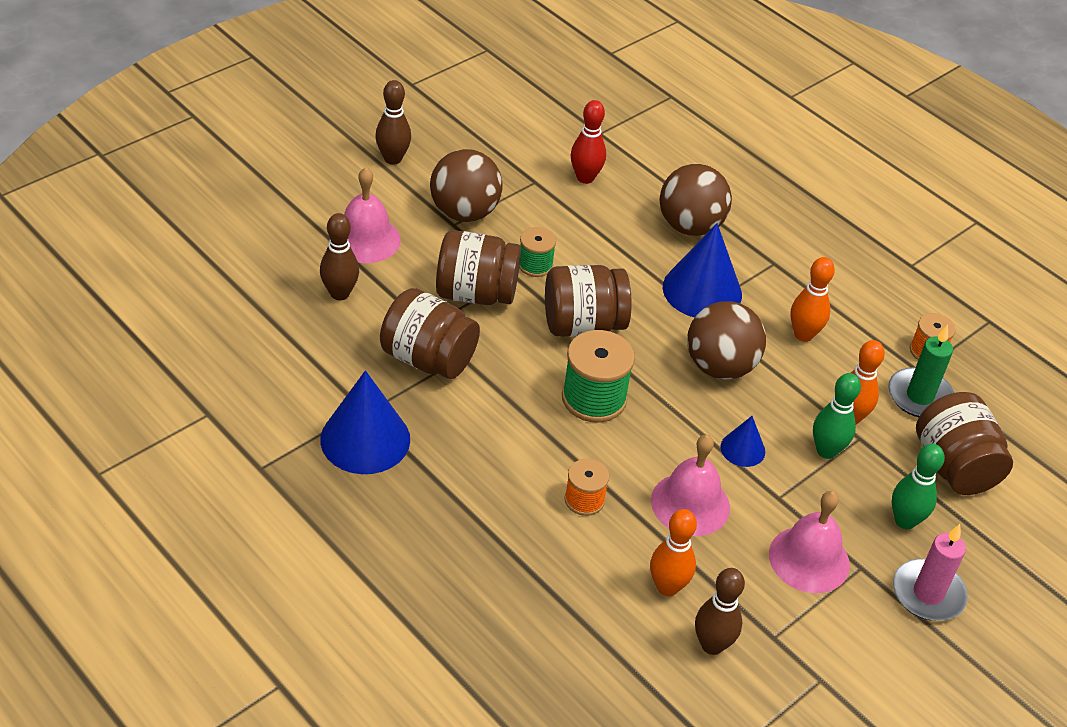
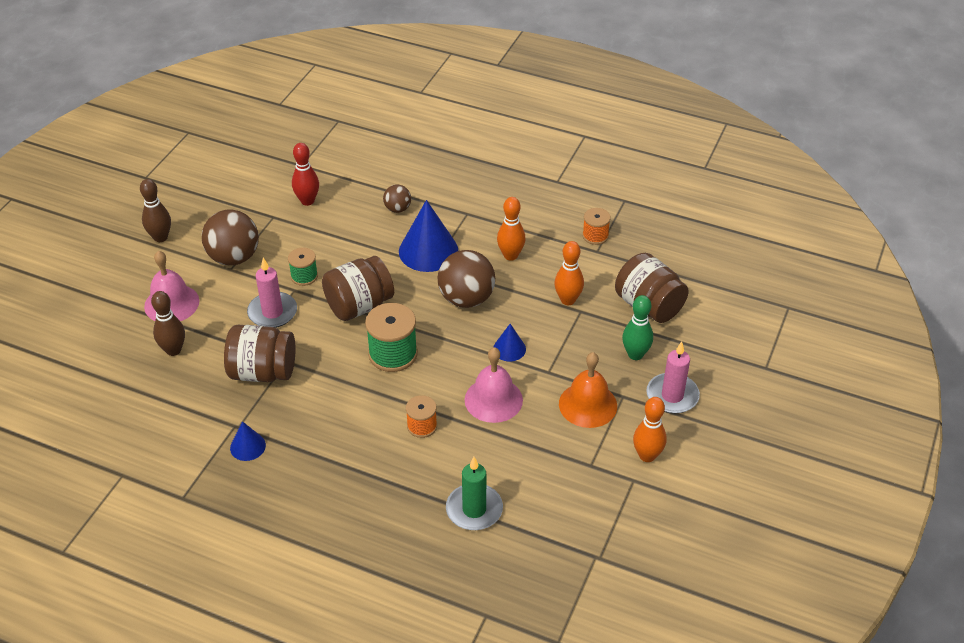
camera: 20 degrees left, 0 degrees up
(365, 439) = (247, 446): blue cone -> blue cone, size x0.51
(476, 293) = (272, 312): brown jar -> pink candle
(667, 587) = (506, 461): orange bowling pin -> orange bowling pin (647, 456)
(690, 226) = (397, 209): brown ball -> brown ball, size x0.53
(712, 645) = (554, 487): brown bowling pin -> none
(809, 559) = (588, 404): pink bell -> orange bell
(826, 451) = (563, 328): green bowling pin -> none
(919, 396) = (605, 268): green candle -> green candle (474, 509)

